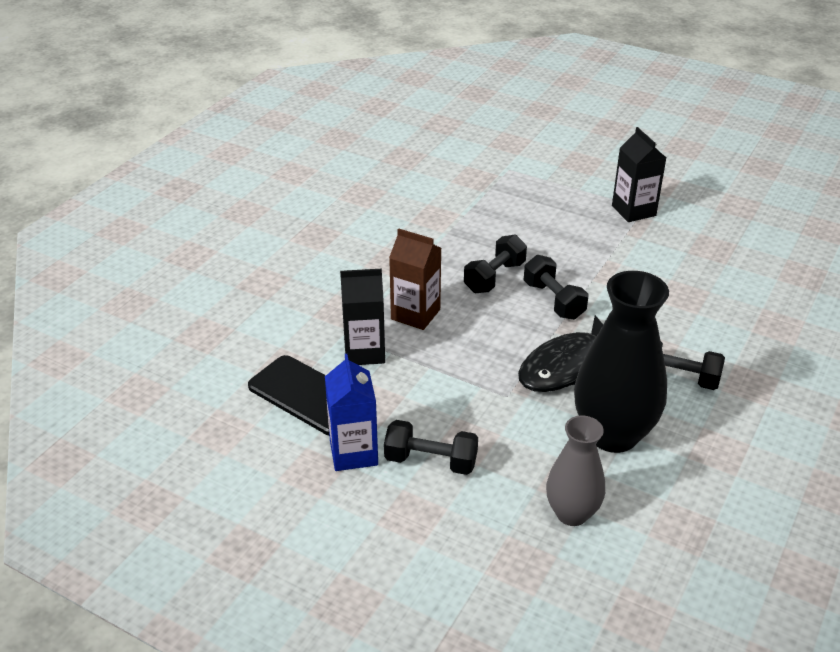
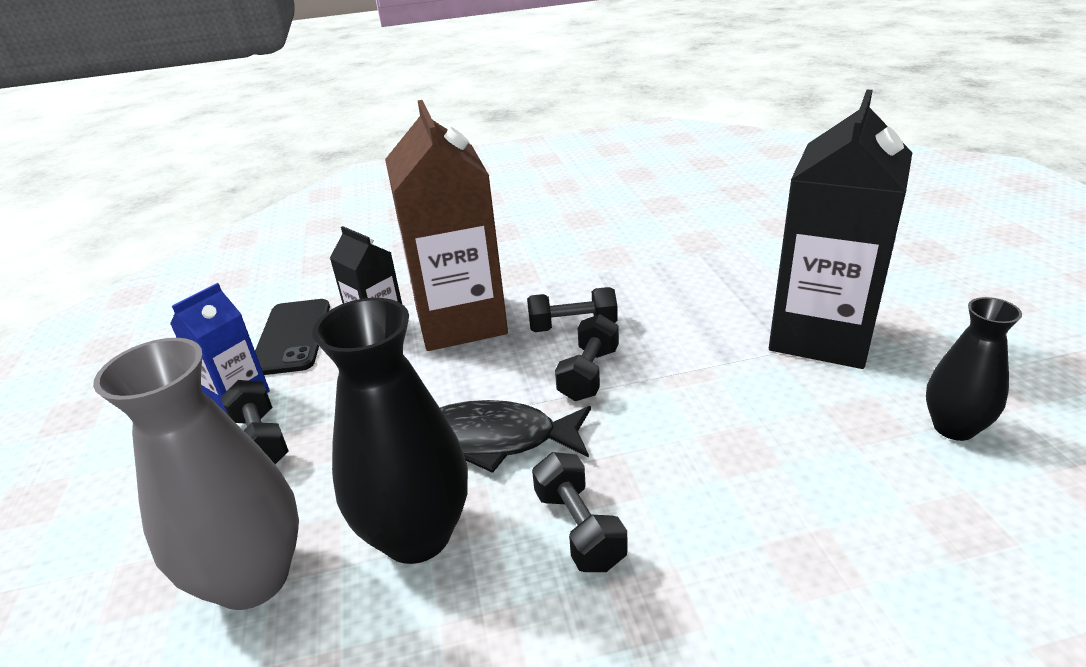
camera: 50 degrees right, 5 degrees down
(415, 314) = (460, 321): brown carton -> brown carton, size x1.95
(572, 513) = (252, 578): grey vase -> grey vase, size x1.66
(633, 211) = (821, 335): black carton -> black carton, size x1.95
(748, 231) = (954, 427): none -> black vase

